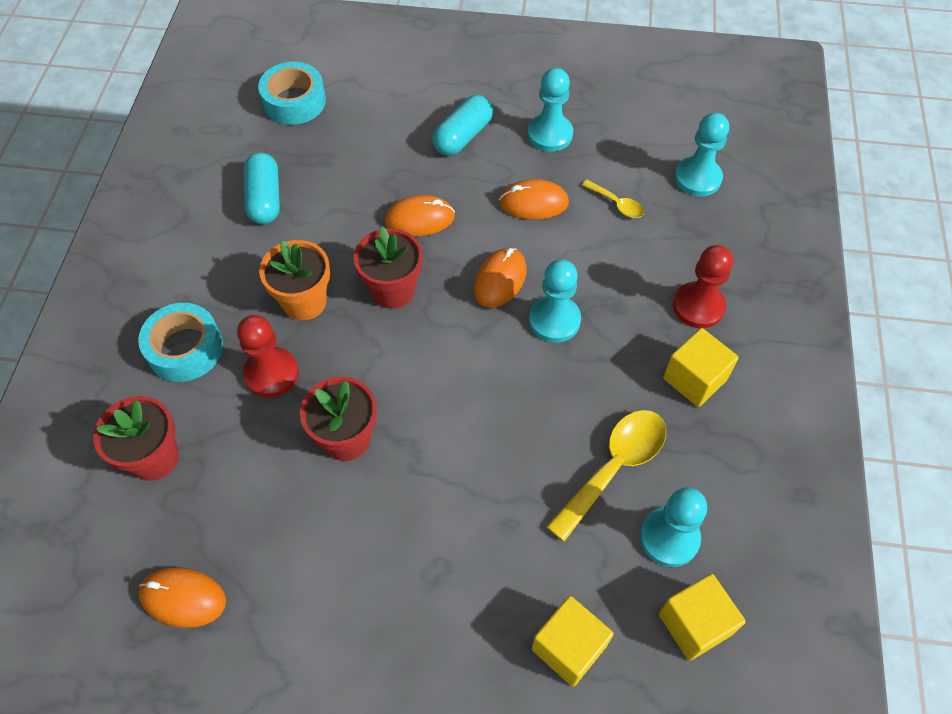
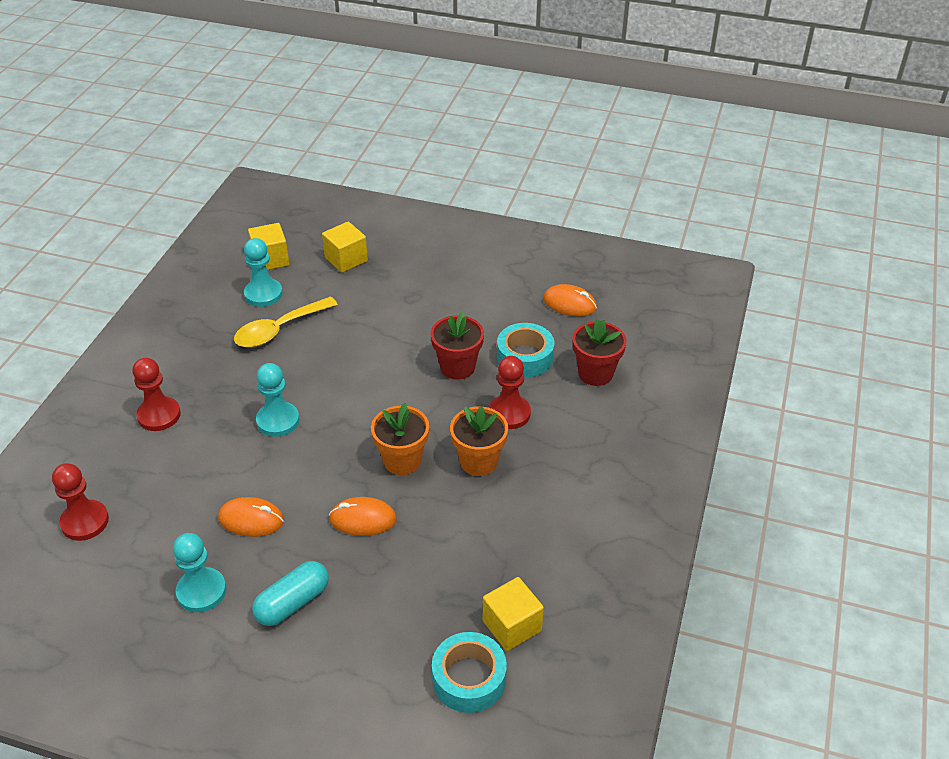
camera: 170 degrees left, 15 degrees down
(185, 349) = (578, 439): turquoise tape -> turquoise tape (525, 357)
(265, 199) = (508, 561): turquoise capsule -> none
(393, 290) = (402, 460): red flower pot -> orange flower pot
(500, 280) = (309, 456): orange mouse -> none
(616, 204) = (175, 507): yellow spoon -> none
(694, 379) = (194, 369): yellow cube -> yellow cube (512, 626)
(697, 178) = (85, 522): turquoise pawn -> red pawn

